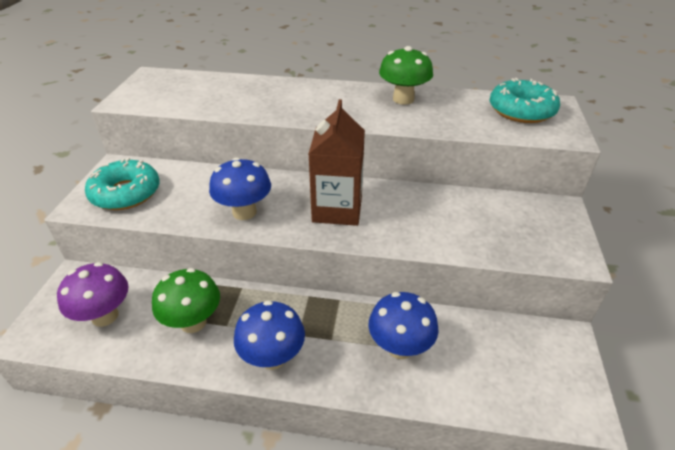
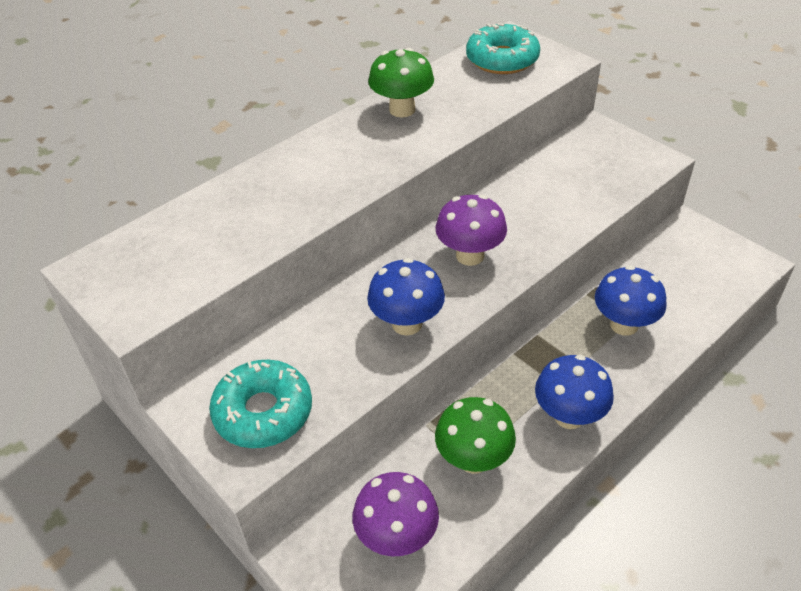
camera: 50 degrees left, 5 degrees up
(337, 209) = (470, 255): brown carton -> purple mushroom

